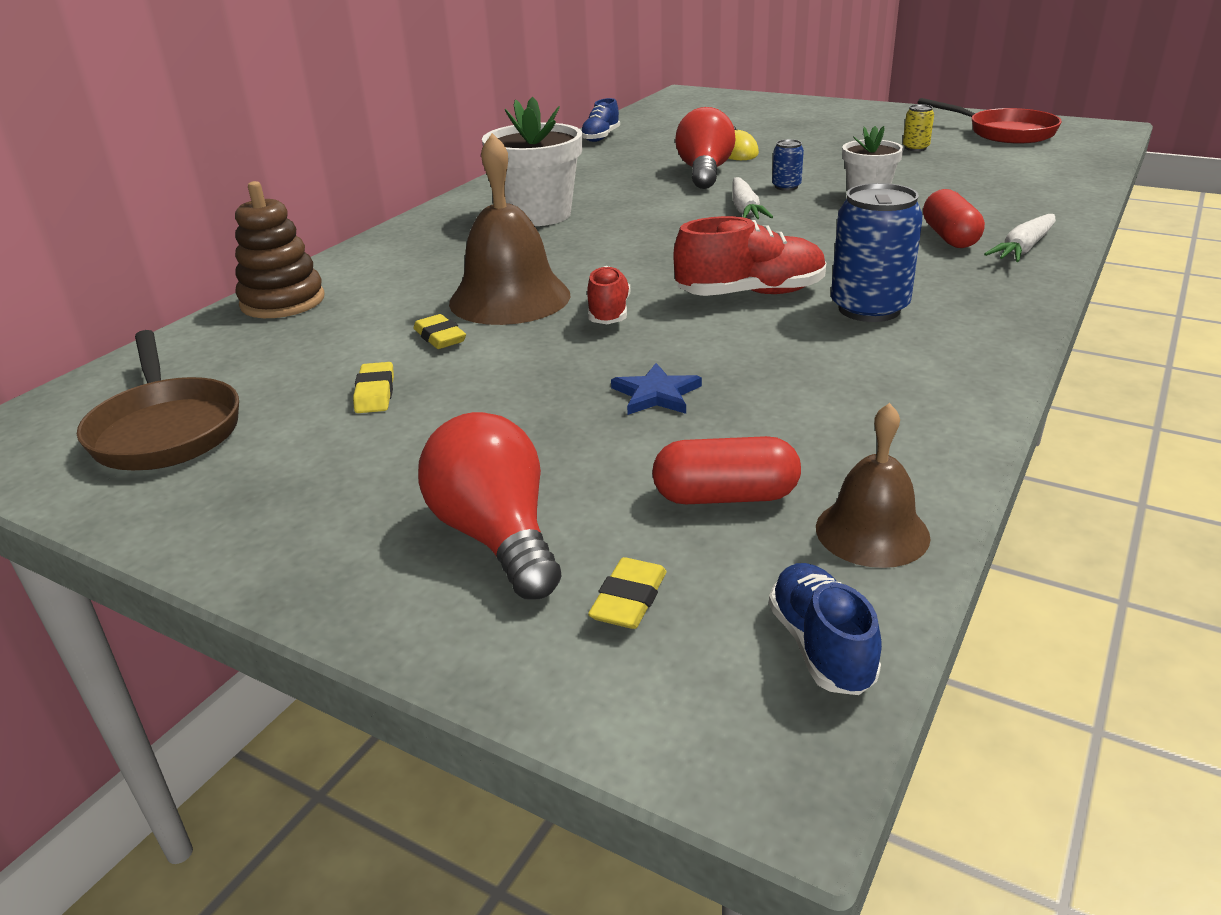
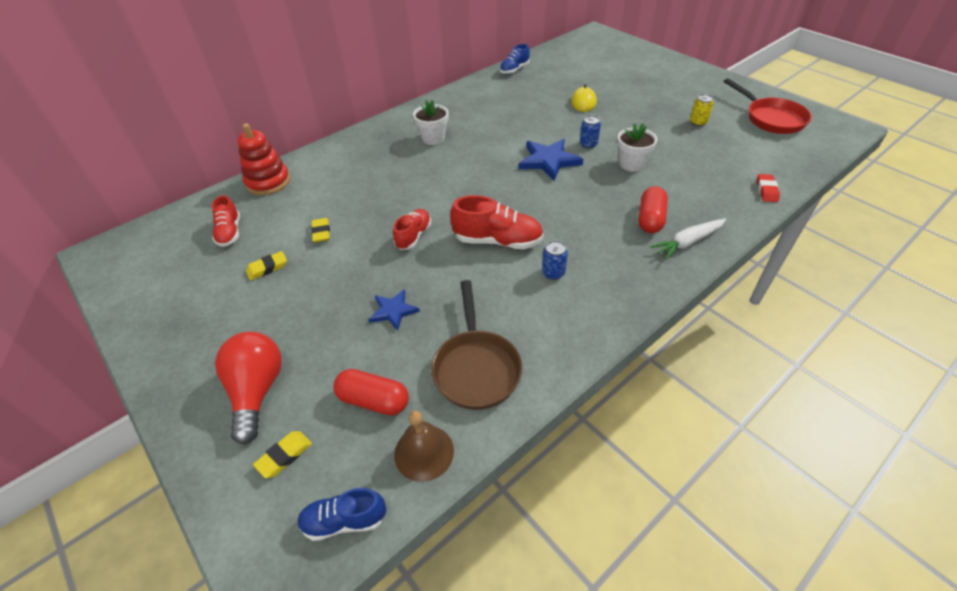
camera: 20 degrees right, 15 degrees up
(166, 429) = (168, 267): brown pan -> brown pan (476, 367)
(259, 368) = (230, 232): none -> red shoe
(283, 301) = (268, 182): brown stacking toy -> red stacking toy
(375, 393) = (267, 268): yellow eraser -> yellow eraser turned 45 degrees clockwise
(509, 298) = (373, 209): brown bell -> none
(538, 215) = (433, 138): white flower pot -> white flower pot, size x0.61
(704, 173) = (550, 119): red light bulb -> none
(745, 209) = (549, 161): white carrot -> blue star
(821, 646) = (344, 520): blue shoe -> blue shoe turned 105 degrees counterclockwise
(869, 309) = (553, 273): blue can -> blue can, size x0.50
(1070, 190) = (766, 190): none -> red eraser

